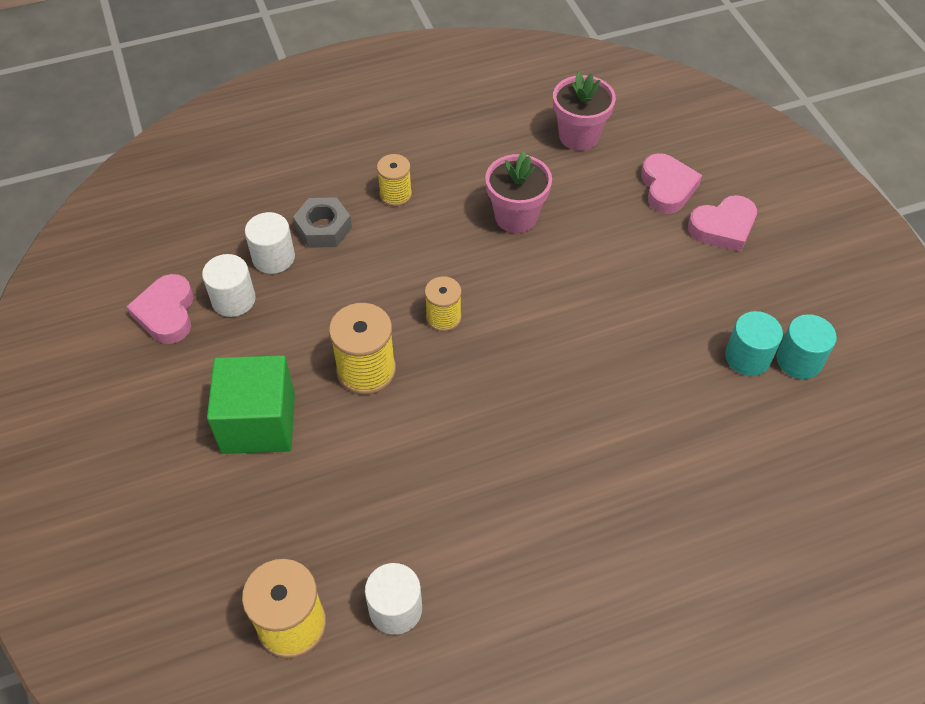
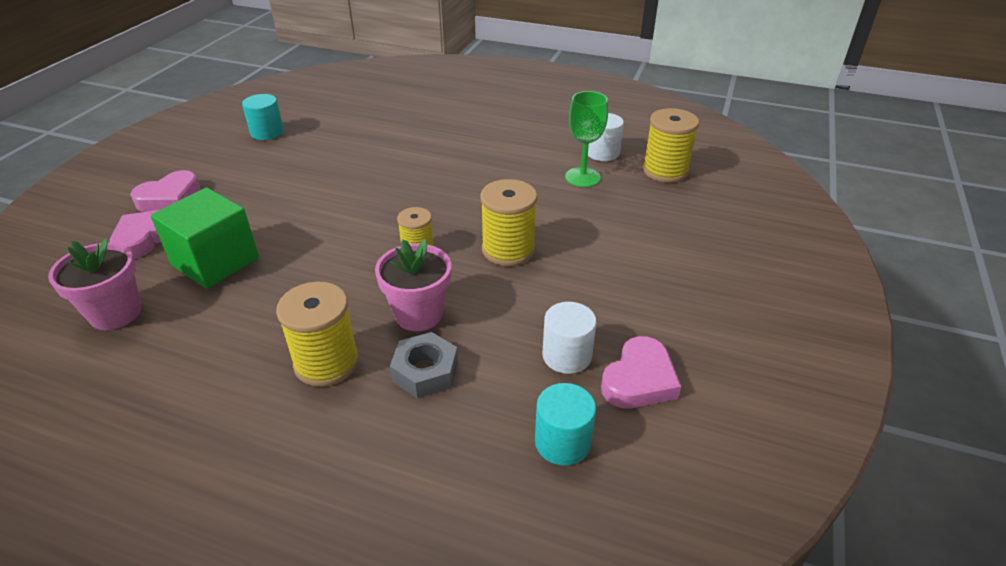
camera: 140 degrees left, 15 degrees down
(258, 422) = (614, 260): green cube -> green cube (215, 261)
(273, 257) = (497, 372): white cylinder -> none
(381, 535) = (582, 177): none -> green goblet
(395, 194) = (326, 362): yellow spool -> yellow spool, size x1.61
(516, 217) = (270, 282): pink flower pot -> pink flower pot (418, 314)
(723, 227) = (170, 198): pink heart -> pink heart turned 120 degrees clockwise
(747, 357) = (287, 145): turquoise cylinder -> turquoise cylinder (562, 442)

